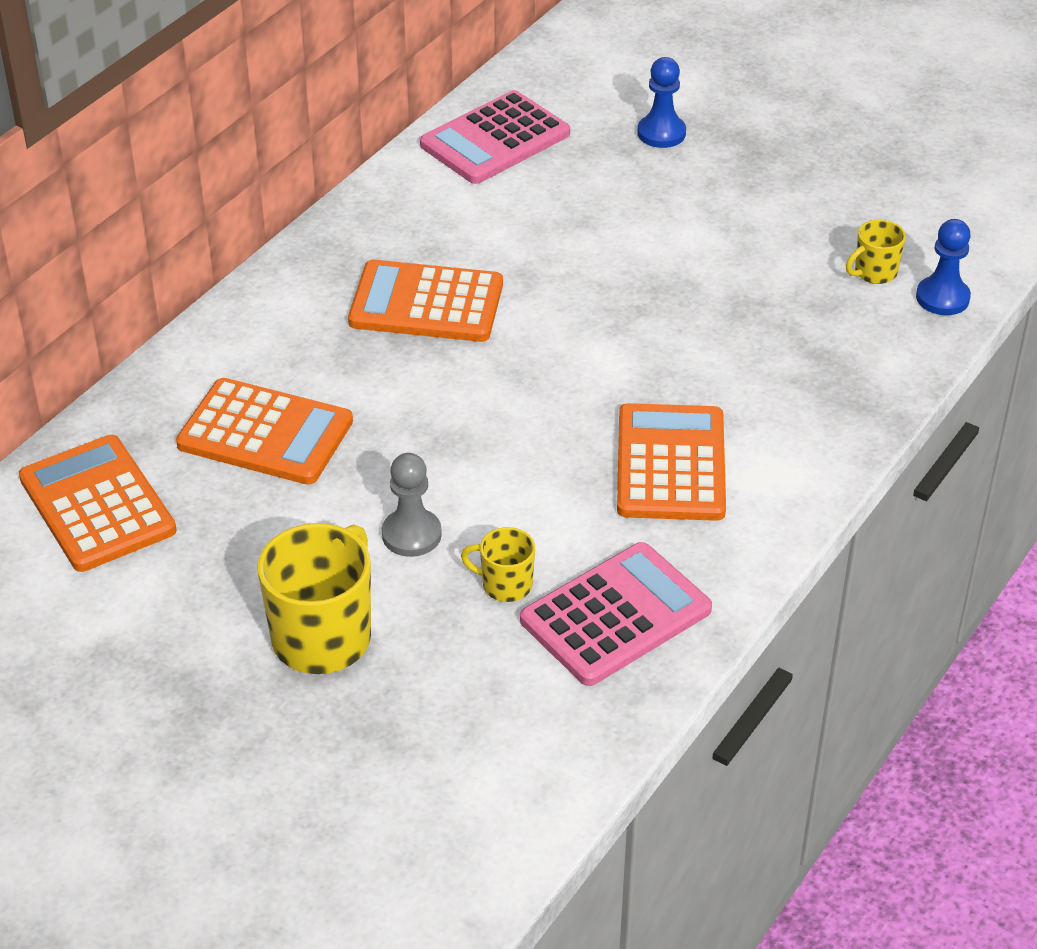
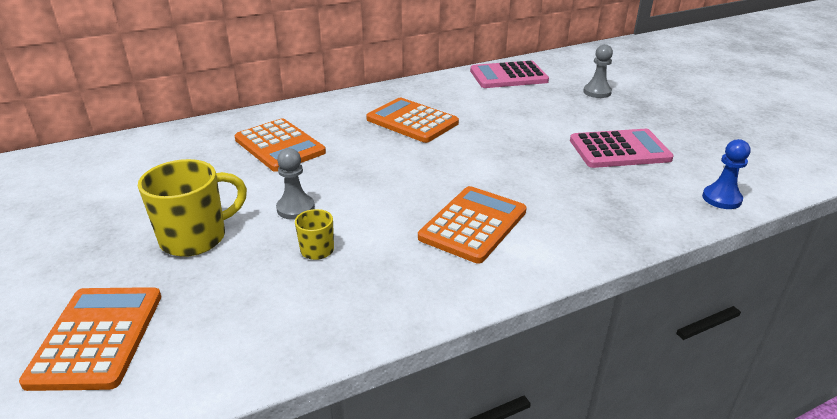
camera: 30 degrees right, 10 degrees down
(97, 505) = (174, 148): orange calculator -> orange calculator (97, 337)
(615, 615) = (361, 290): pink calculator -> pink calculator (619, 150)
(661, 133) = (597, 92): blue pawn -> grey pawn
(874, 272) = (681, 175): yellow mug -> none

